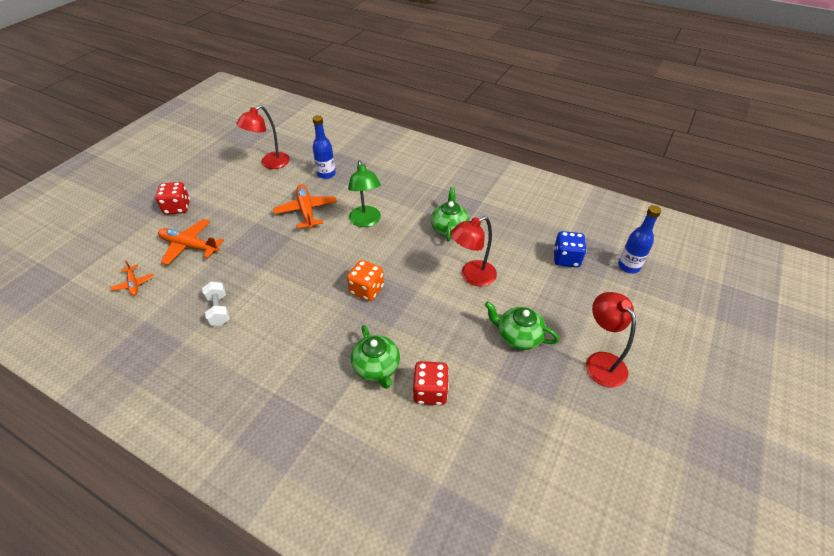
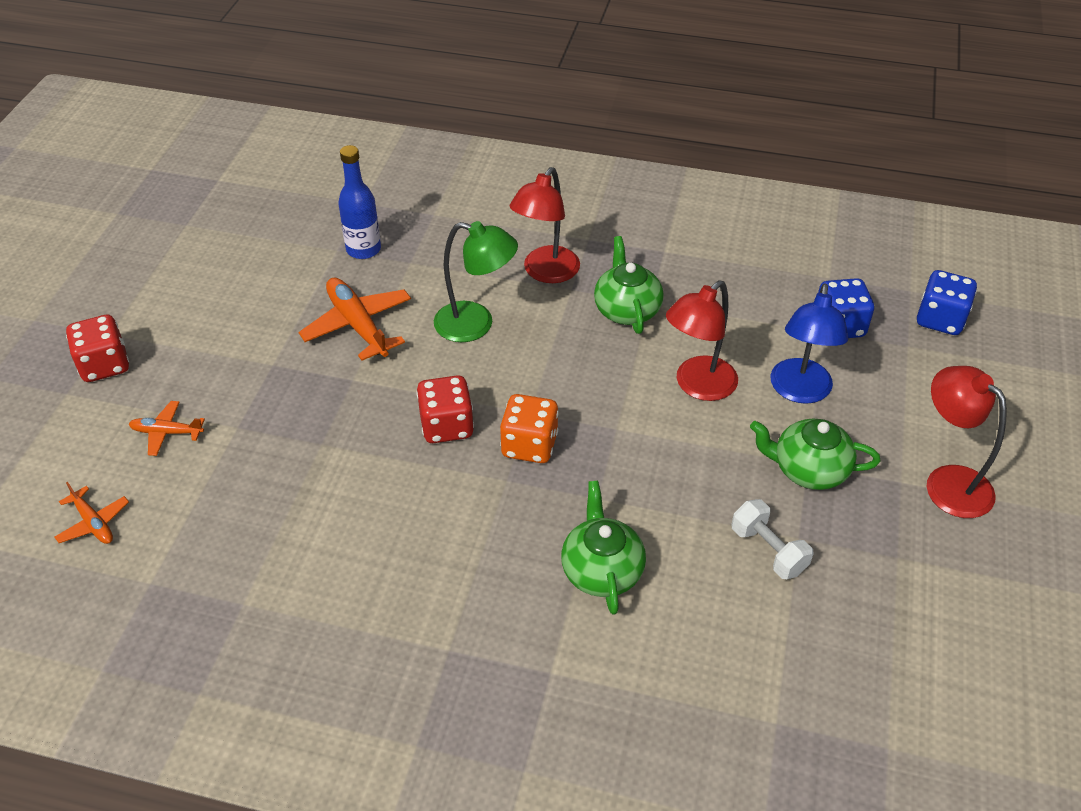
camera: 15 degrees left, 0 degrees up
(189, 246) = (167, 432): orange plane -> orange plane, size x0.56
(219, 310) = (281, 535): white dumbbell -> white dumbbell (768, 550)
(270, 163) = (245, 247): red lamp -> red lamp (545, 272)
(366, 221) = (476, 324): green lamp -> green lamp turned 45 degrees counterclockwise
(376, 367) = (601, 570): green teapot -> green teapot turned 150 degrees counterclockwise
(430, 392) = (704, 588): red dice -> red dice (446, 426)
(529, 291) = (799, 391): none -> blue lamp
(628, 266) = (940, 319): blue bottle -> blue dice

